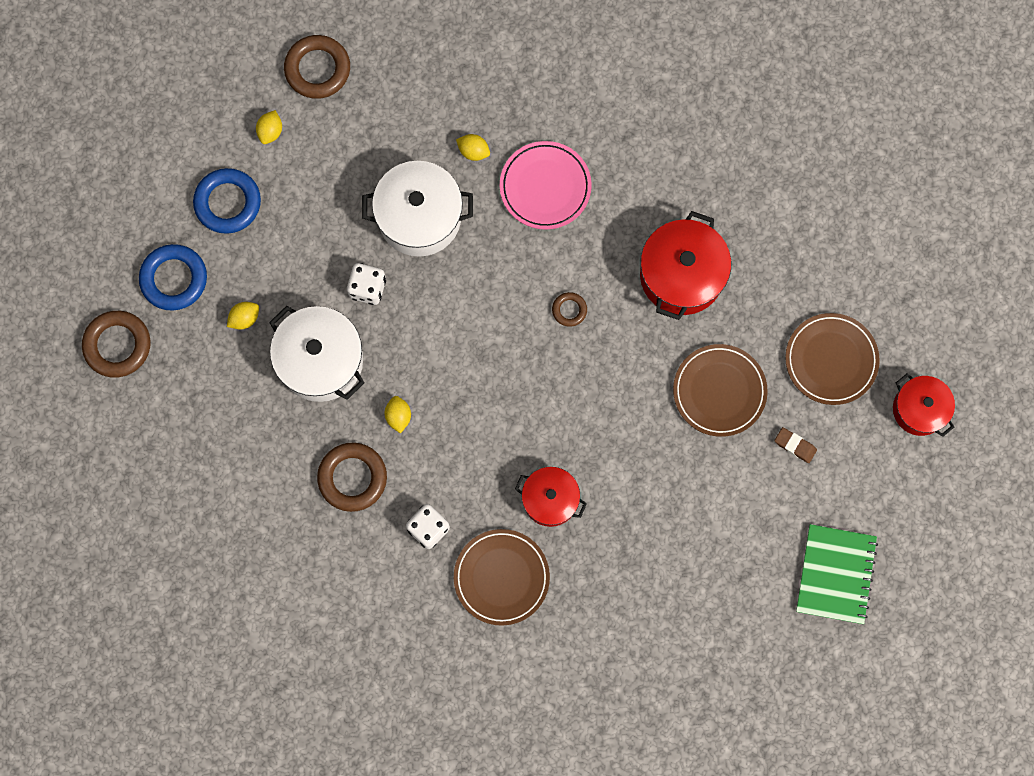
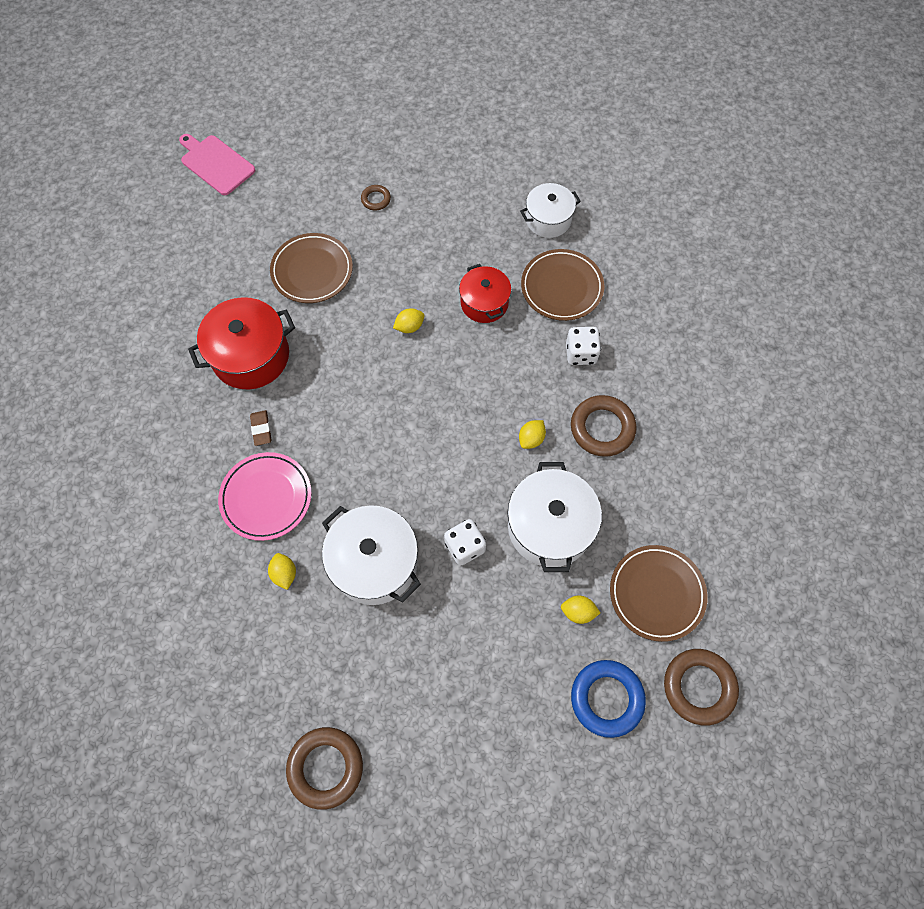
camera: 135 degrees left, 10 degrees down
(228, 203) = (507, 721): blue ring -> none
(270, 131) = (416, 750): yellow lemon -> yellow lemon (409, 327)
(569, 310) = (345, 401): brown ring -> brown ring (376, 199)
(578, 637) = (548, 219): none -> white pot
(795, 445) = (306, 206): brown eraser -> brown eraser (261, 429)
(831, 360) = (228, 229): brown plate -> brown plate (656, 593)
(835, 574) = (365, 129): green notebook -> none
(919, 409) = (216, 164): red pot -> pink cutting board

